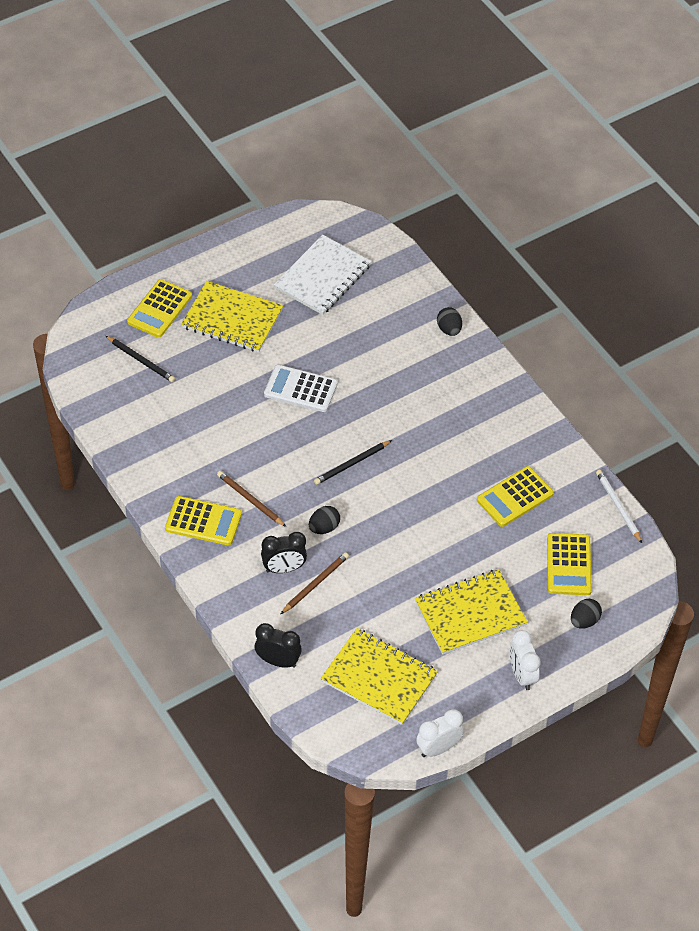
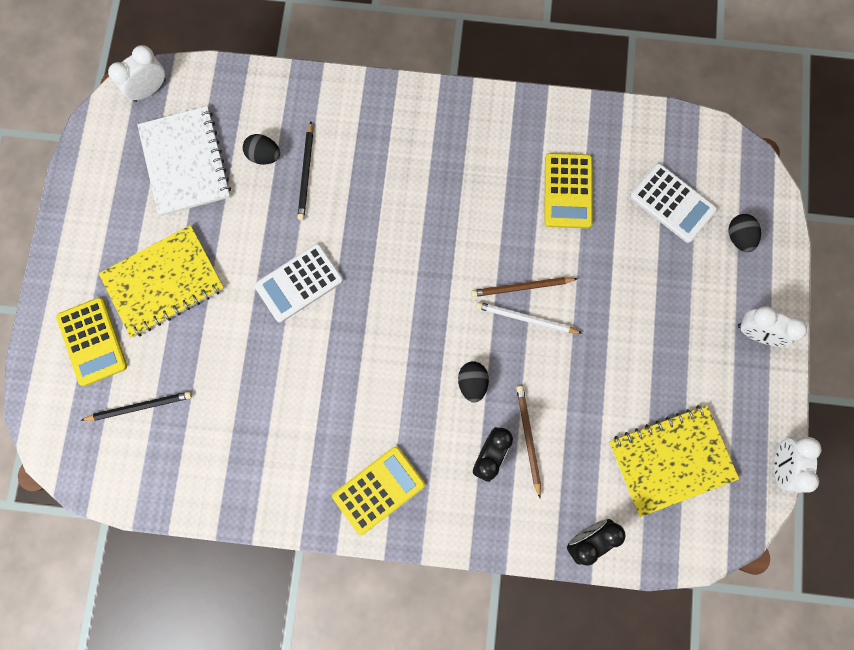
camera: 50 degrees left, 25 degrees up
(250, 500) = (388, 427): brown pencil -> brown pencil (521, 287)
(352, 226) = (149, 90): none -> white clock
(352, 464) = (421, 303): black pencil -> black pencil (306, 173)
(449, 329) = (341, 101): black egg -> black egg (264, 155)
(470, 613) = (661, 326): yellow notebook -> none
(569, 565) = (672, 203): yellow calculator -> white calculator
(618, 507) = (643, 115): white pencil -> white pencil (526, 319)

